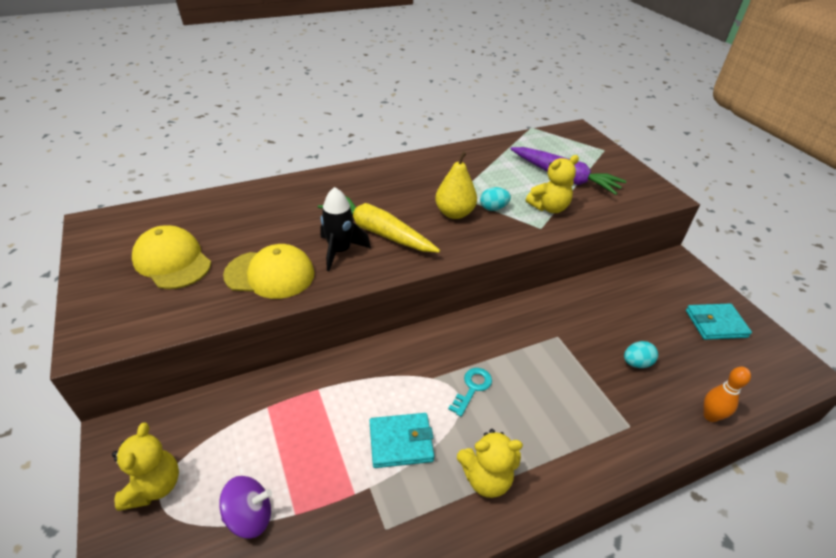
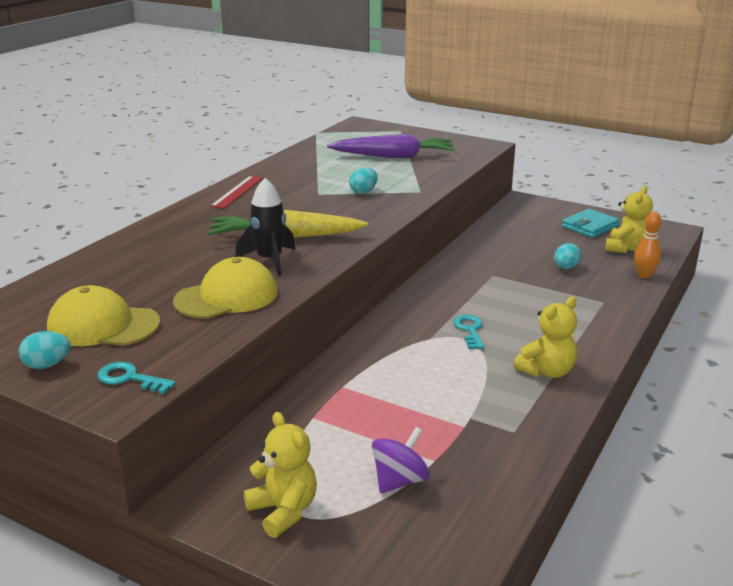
camera: 35 degrees left, 15 degrees down
(104, 280) = (47, 365): none -> turquoise egg
(125, 322) = (130, 378): none -> turquoise key
(401, 442) = (458, 383): turquoise wallet -> none
(402, 168) = (237, 192): none -> red ruler
(454, 213) = (335, 205): yellow pear -> none
(549, 208) = (408, 178): yellow teddy bear -> yellow teddy bear (626, 248)

